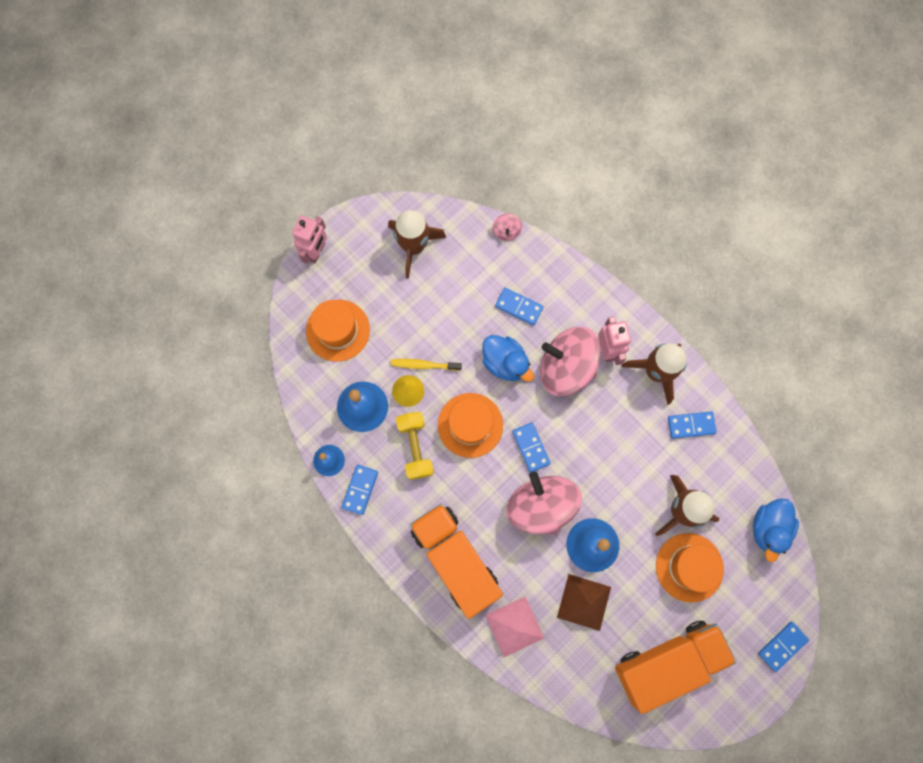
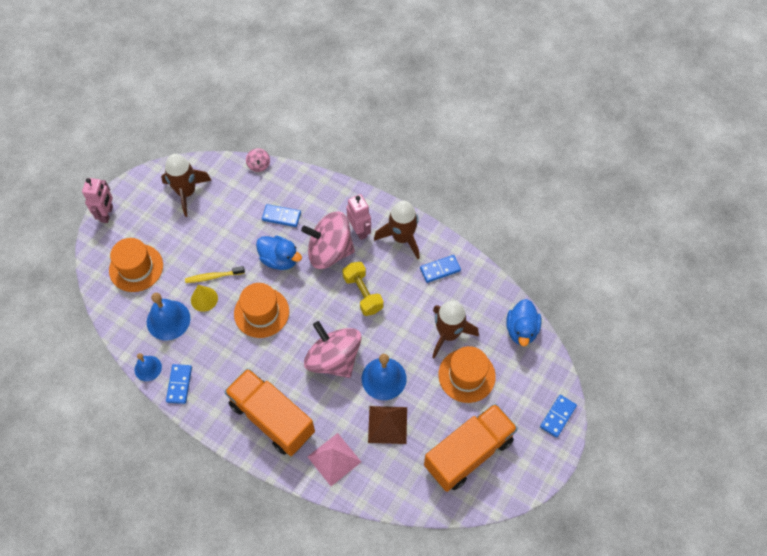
camera: 15 degrees left, 15 degrees down
(415, 447) = (219, 340): yellow dumbbell -> yellow dumbbell (363, 294)
(530, 447) = (315, 317): blue domino -> none

